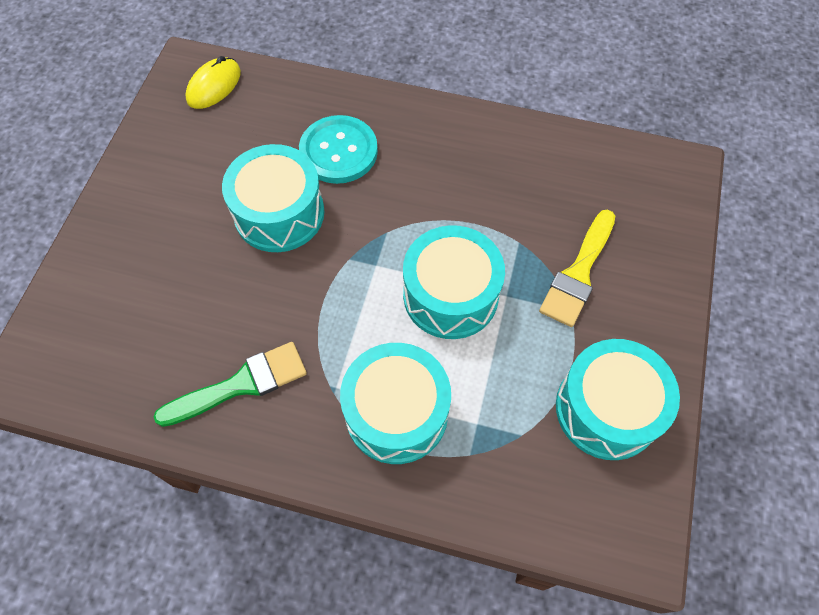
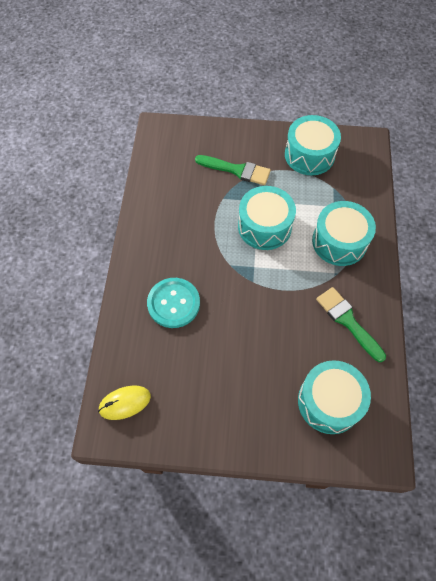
camera: 100 degrees left, 0 degrees up
(214, 86) = (125, 403): yellow mouse -> yellow mouse turned 45 degrees counterclockwise
(279, 213) = (229, 328): turquoise drum -> turquoise drum (329, 402)
(578, 273) = (237, 170): yellow brush -> green brush

